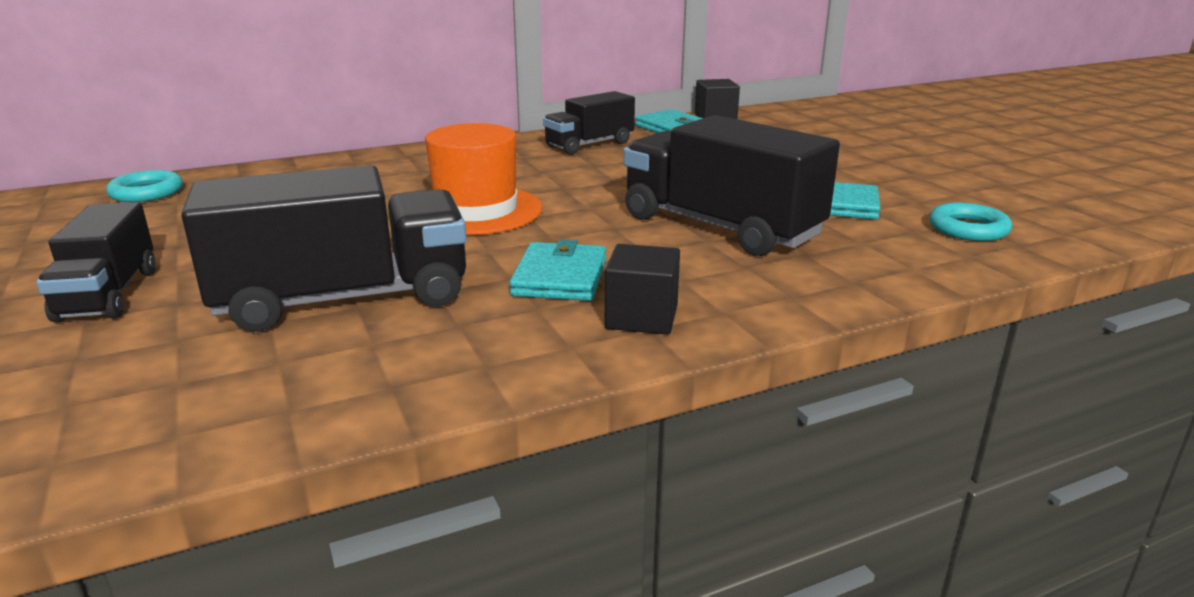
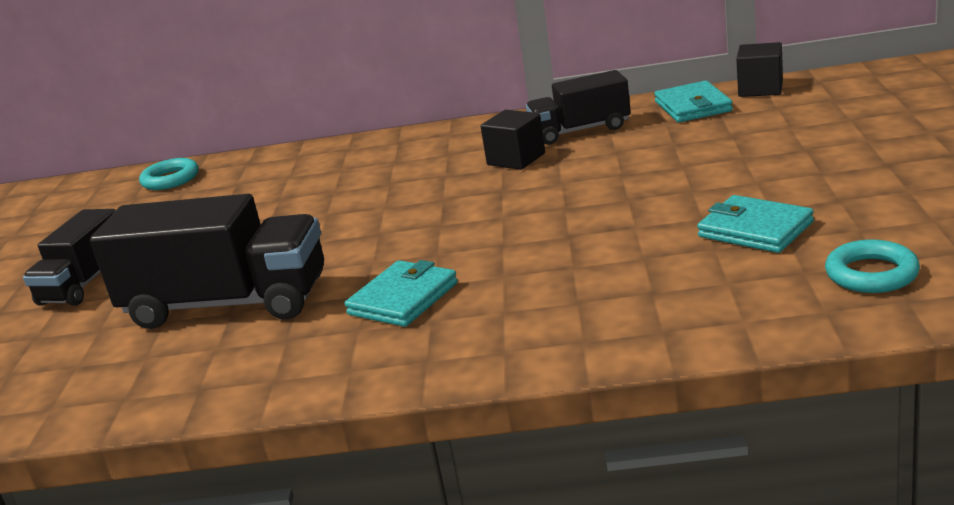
camera: 30 degrees right, 0 degrees up
(476, 210) = (400, 215): orange hat -> none
(641, 317) = (430, 349): black cube -> black cube (516, 159)
(720, 227) = (602, 251): black truck -> none

